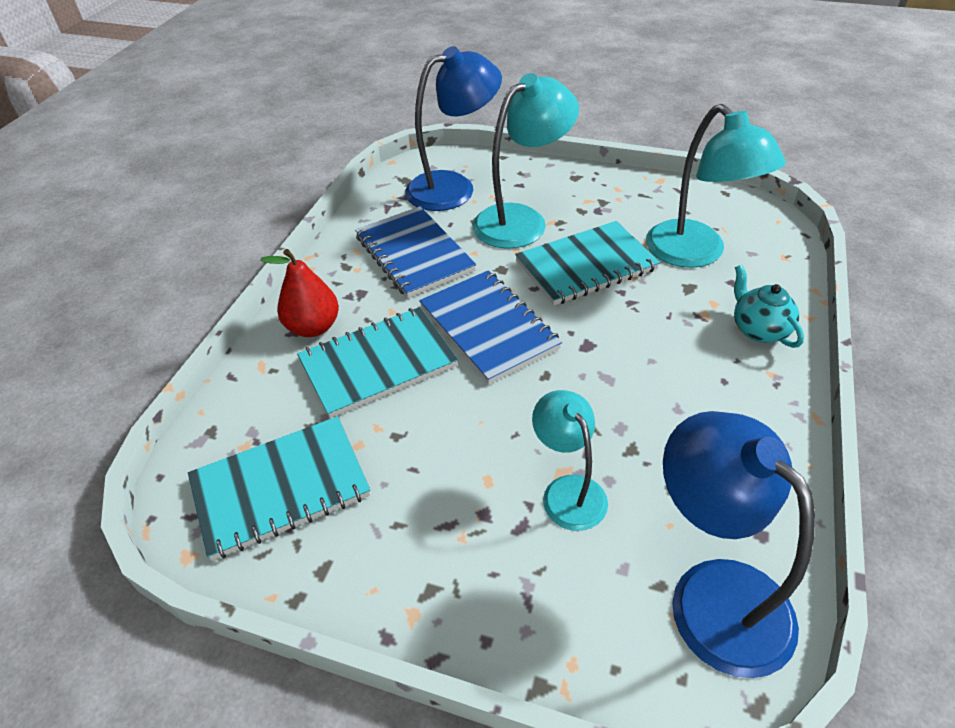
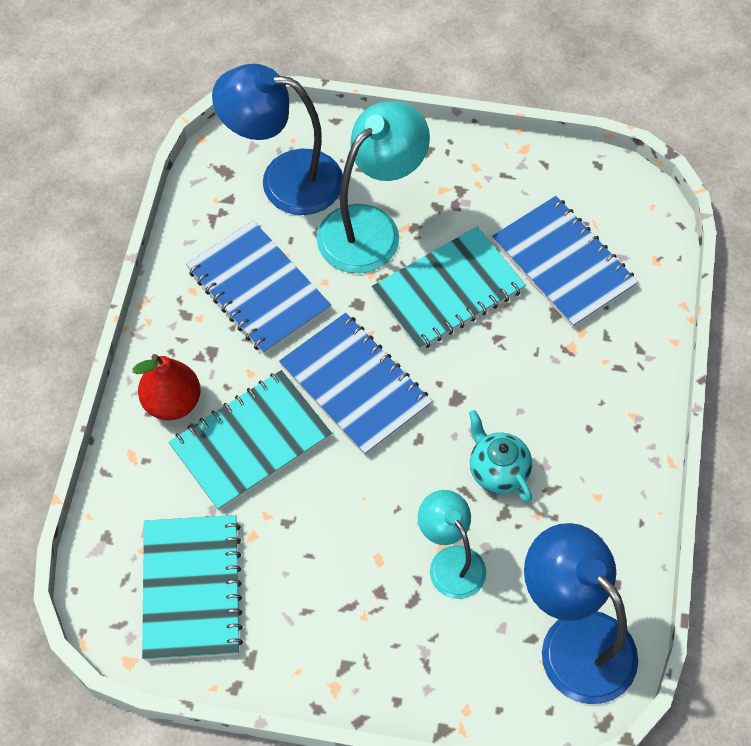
camera: 10 degrees left, 15 degrees up
(280, 488) = (192, 588): turquoise notebook -> turquoise notebook turned 60 degrees counterclockwise
(453, 187) = (284, 179): blue lamp -> blue lamp turned 135 degrees counterclockwise
(695, 254) = (563, 263): turquoise lamp -> blue notebook
(758, 329) = (624, 362): turquoise teapot -> turquoise teapot (497, 470)

